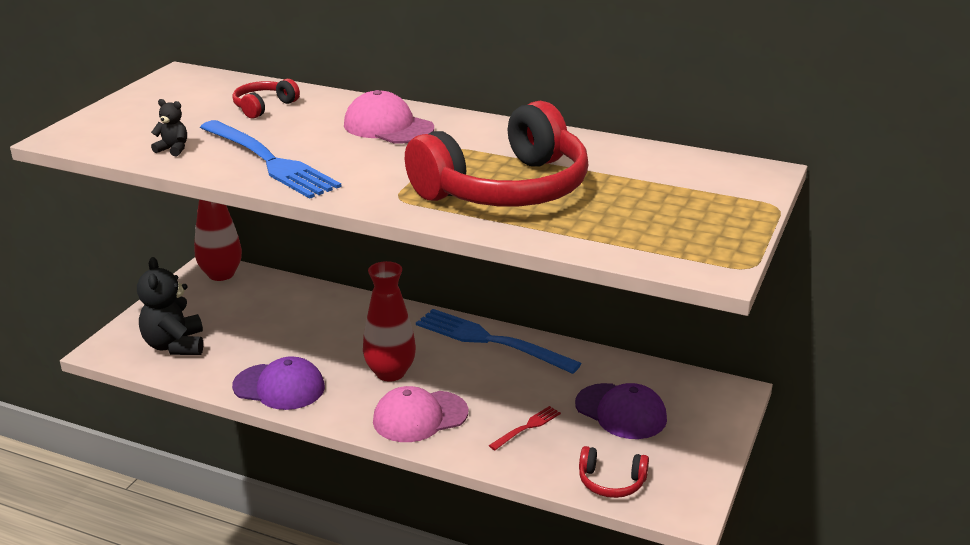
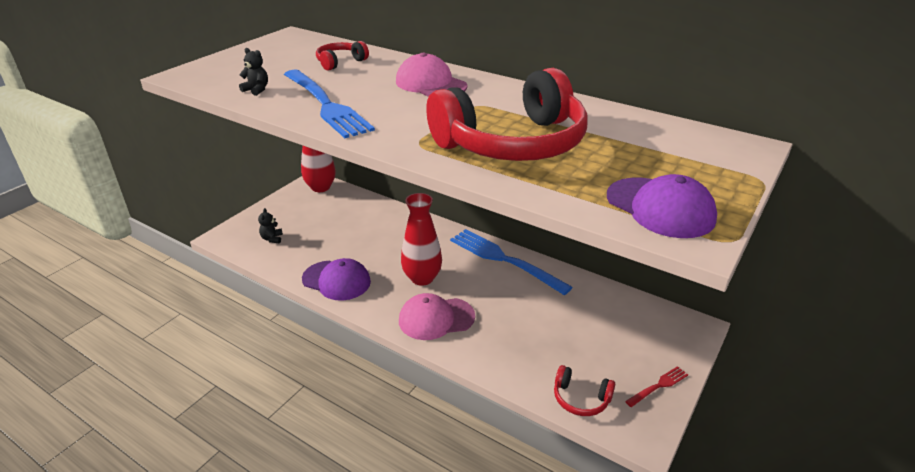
camera: 10 degrees right, 5 degrees up
(175, 345) = (272, 239): black teddy bear -> black teddy bear, size x0.48
(527, 427) = (519, 338): red fork -> red fork (658, 386)
(621, 412) = (598, 334): purple cap -> purple cap (660, 208)

